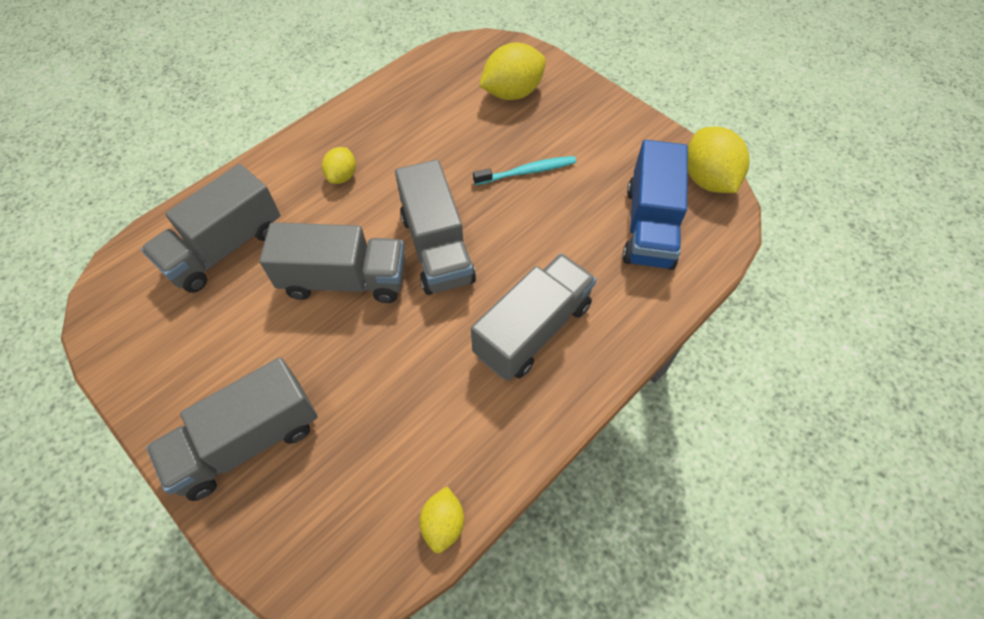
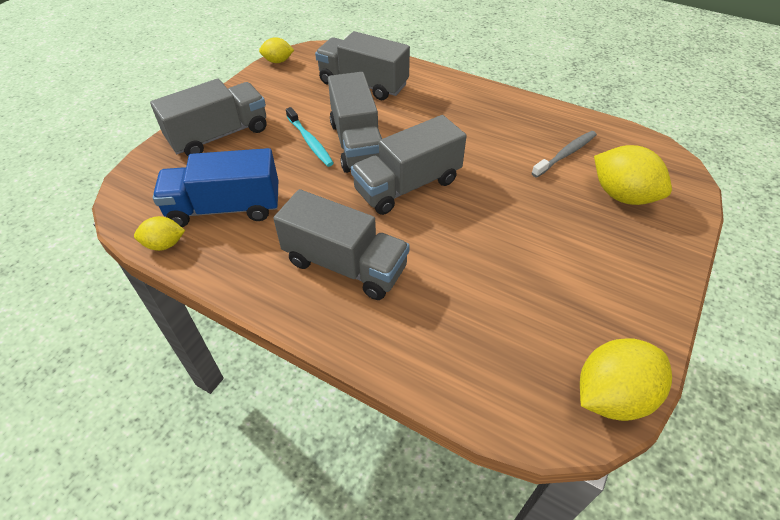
camera: 75 degrees right, 10 degrees down
(247, 441) = (219, 135): grey truck -> grey truck turned 105 degrees clockwise
(342, 176) = (454, 117): yellow lemon -> yellow lemon (278, 61)
(443, 109) = (565, 154): none -> grey toothbrush
(527, 172) = (524, 226): turquoise toothbrush -> turquoise toothbrush (310, 141)
(649, 226) = (507, 341): blue truck -> blue truck (225, 208)

